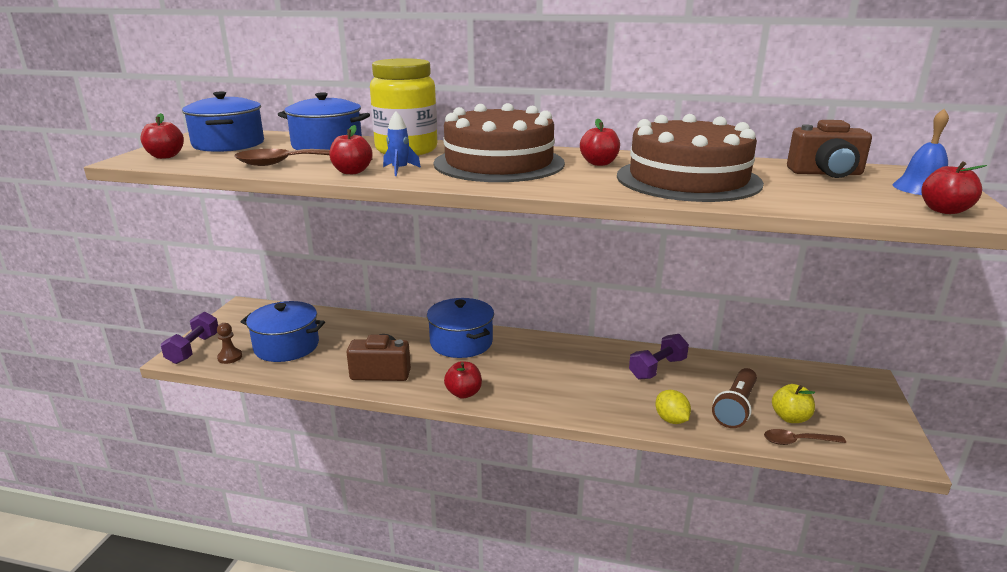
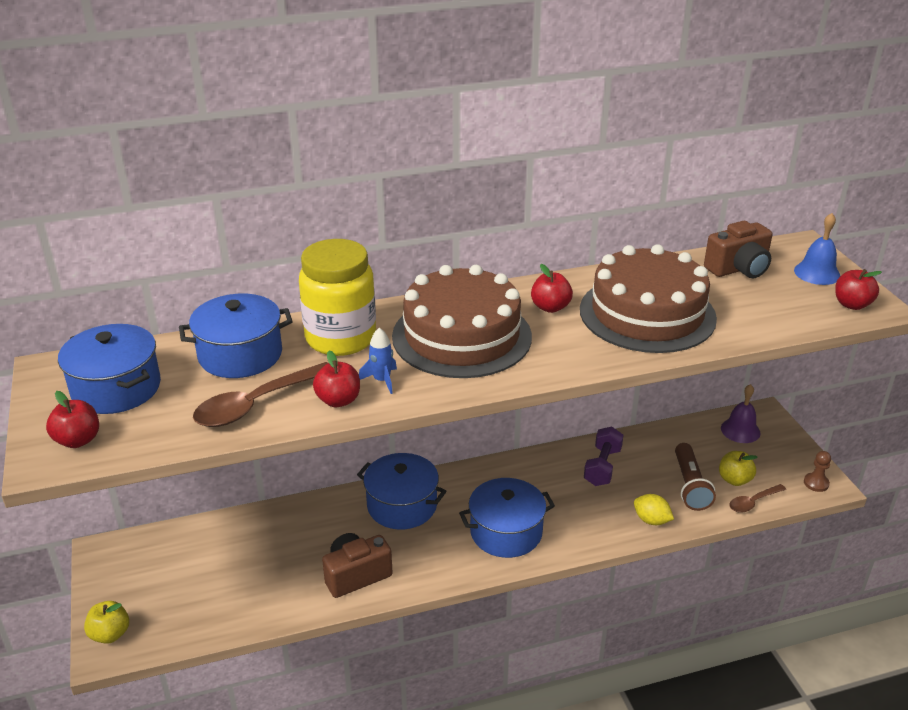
camera: 30 degrees left, 10 degrees up
(193, 349) = (110, 634): purple dumbbell -> yellow apple
(230, 357) = (168, 626): brown pawn -> brown pawn (816, 483)
(286, 346) = (219, 585): blue pot -> blue pot (506, 532)
(463, 393) = (458, 567): red apple -> none
(828, 383) = (740, 430): none -> purple bell

